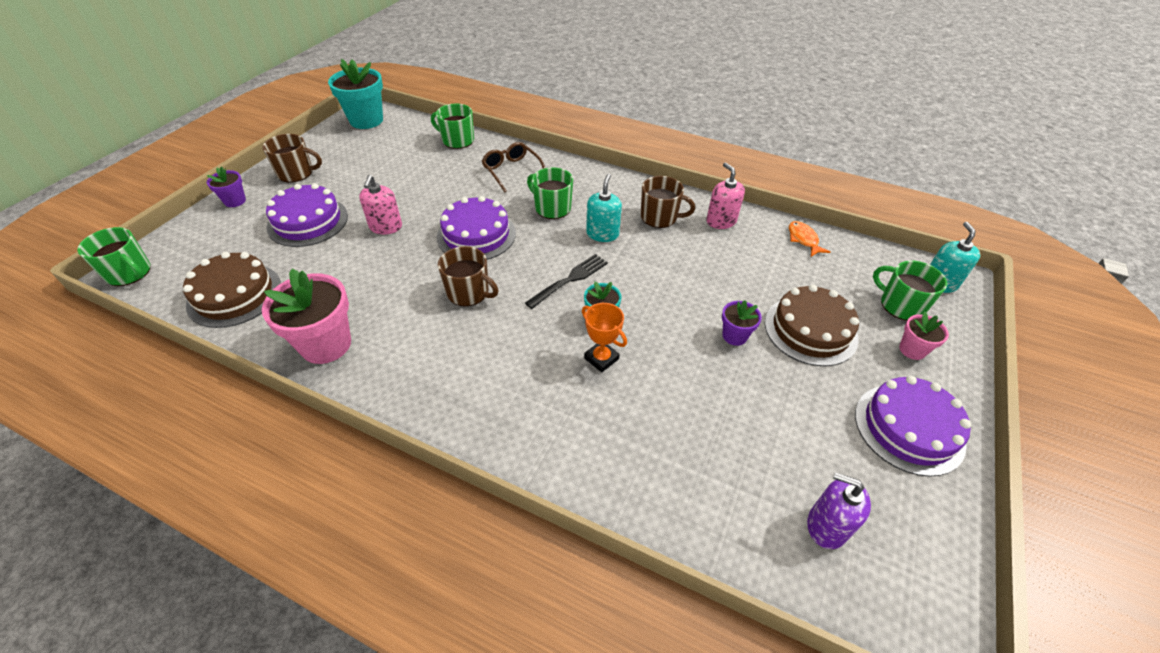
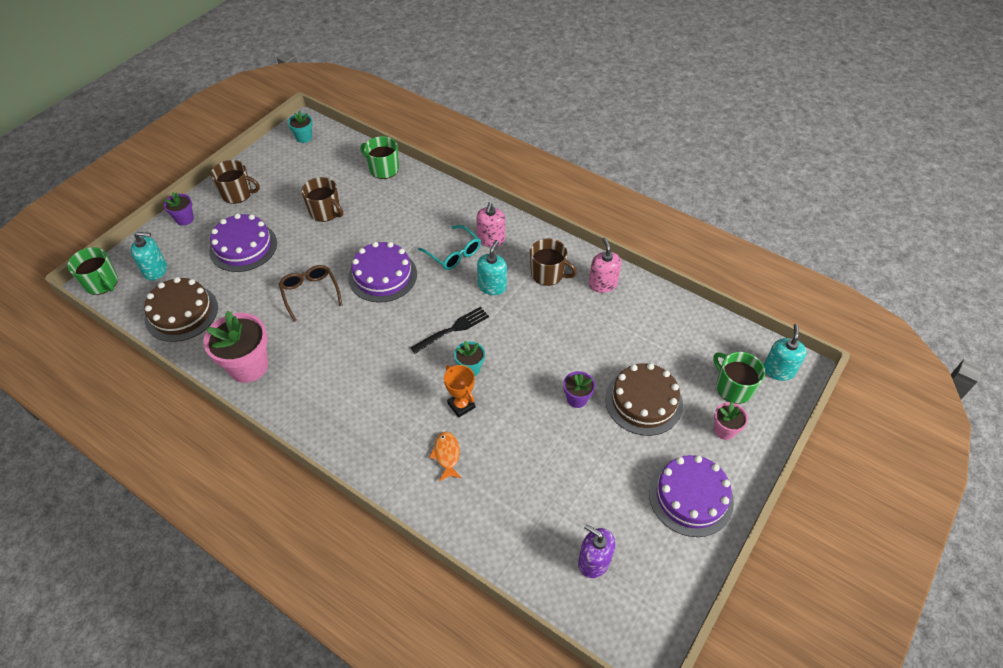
camera: 10 degrees right, 5 degrees up
(200, 254) = (155, 270): none -> turquoise soap dispenser
(366, 120) = (304, 137): turquoise flower pot -> turquoise flower pot, size x0.52
(386, 227) = (307, 259): pink soap dispenser -> pink soap dispenser (491, 239)
(469, 292) = (367, 332): brown mug -> brown mug (325, 211)
(512, 171) = (426, 209): brown glasses -> brown glasses (310, 293)
(552, 208) = (454, 254): green mug -> turquoise glasses
(803, 239) = (672, 311): orange fish -> orange fish (447, 455)

